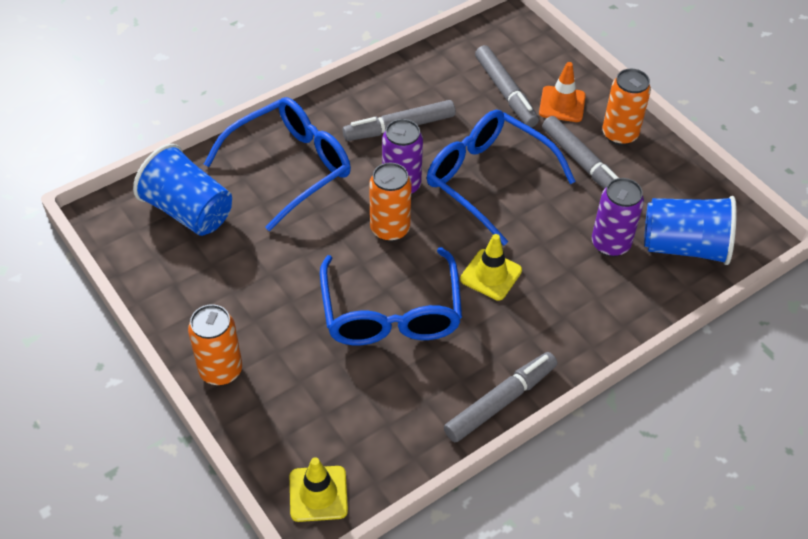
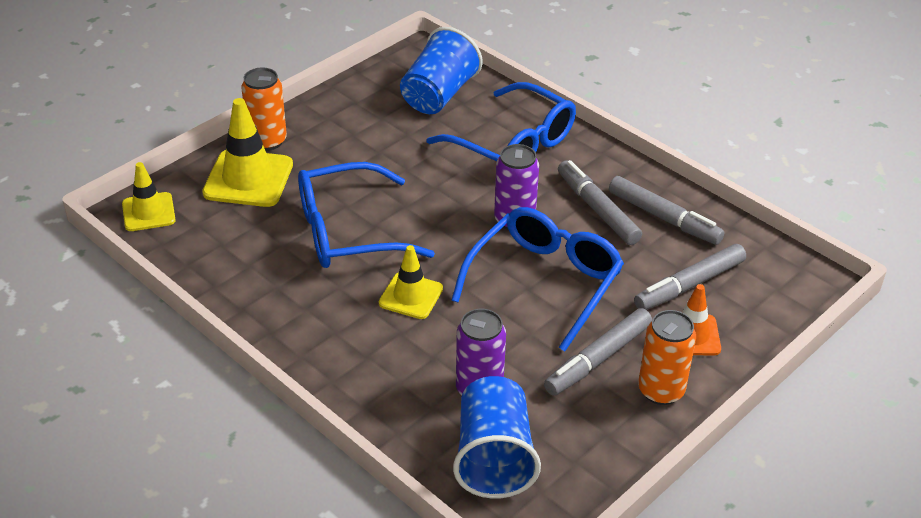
camera: 80 degrees right, 10 degrees down
(284, 393) = (248, 179): none -> yellow traffic cone
(390, 229) = (453, 219): orange can -> none
(500, 401) = (253, 316): grey marker -> grey marker (664, 218)

